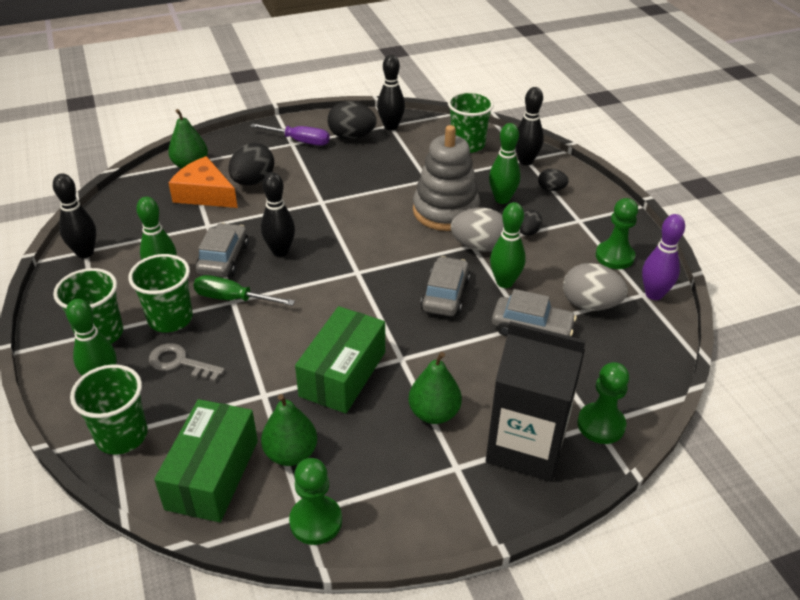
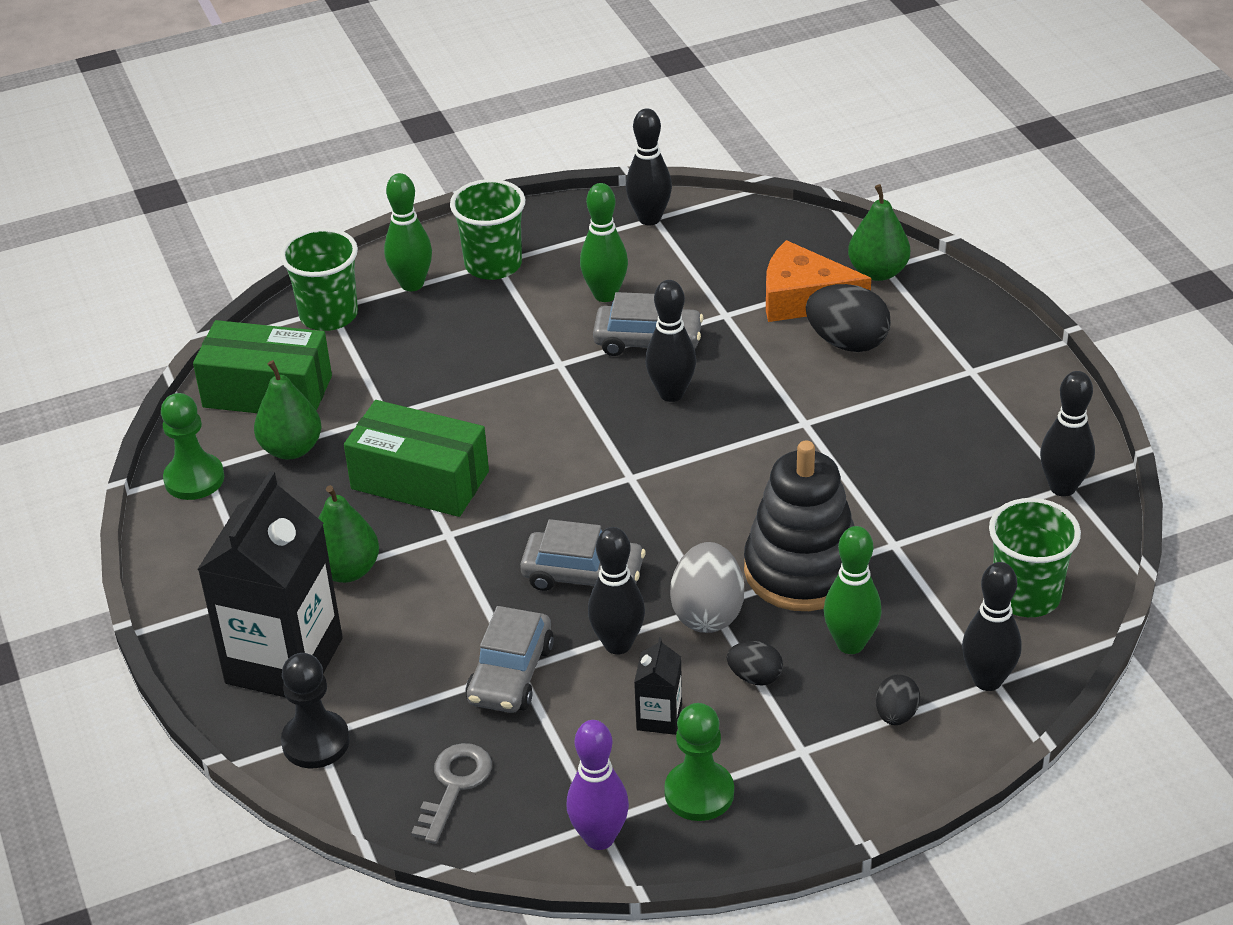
camera: 90 degrees right, 0 degrees up
(170, 319) = (522, 315): green cup -> none
(180, 363) = (442, 337): grey key -> grey key (454, 785)
(204, 194) = (803, 298): orange cheese -> orange cheese turned 105 degrees counterclockwise
(232, 299) = (563, 363): green screwdriver -> none
(300, 141) = (981, 379): purple screwdriver -> none
(352, 136) = (1013, 439): black egg -> none
(445, 211) = (802, 570): grey stacking toy -> black stacking toy
(504, 282) = (618, 644): green bowling pin -> black bowling pin
(561, 268) = (659, 717): none -> black carton
(590, 304) = (568, 749): grey egg -> none
(601, 425) = (315, 742): green pawn -> black pawn

